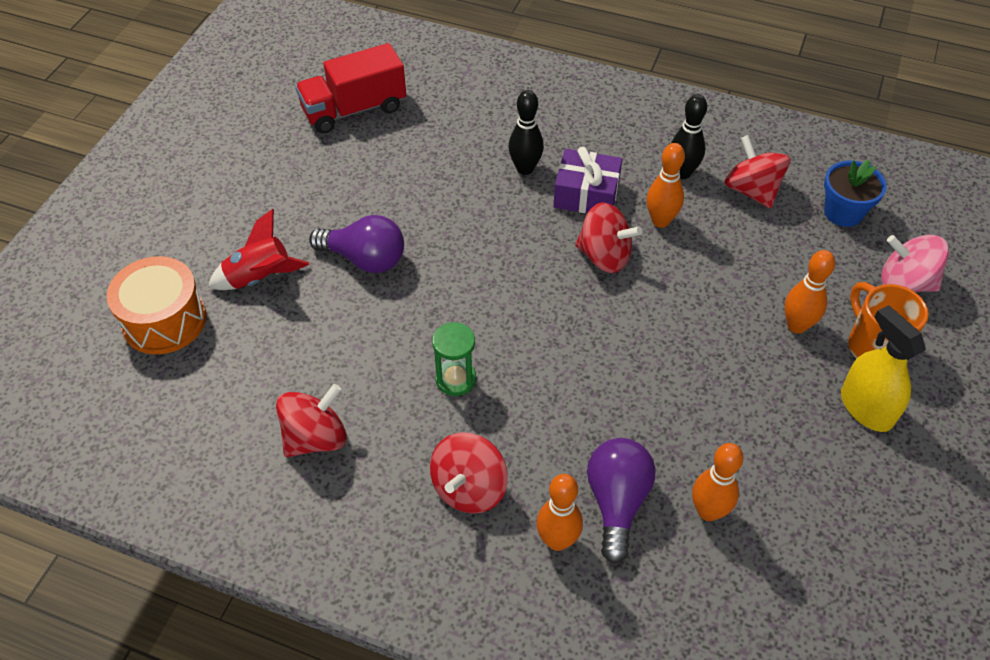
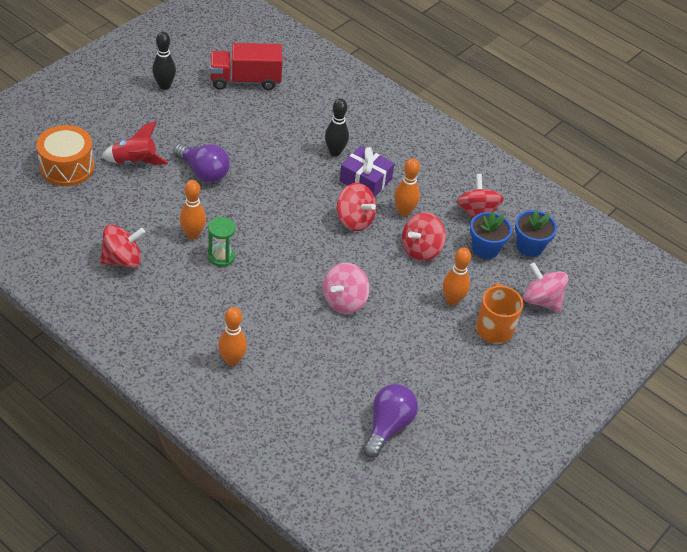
camera: 15 degrees right, 5 degrees down
(469, 488) = (196, 316): red spinning top -> red spinning top (421, 250)
(617, 502) = (278, 354): purple light bulb -> purple light bulb (388, 426)
(659, 382) = (344, 301): none -> pink spinning top
(682, 173) = (437, 188): black bowling pin -> black bowling pin (164, 86)
(708, 511) = (330, 377): orange bowling pin -> orange bowling pin (193, 234)
(792, 235) = (485, 248): none -> blue flower pot
(866, 408) = (464, 359): yellow spray bottle -> none

